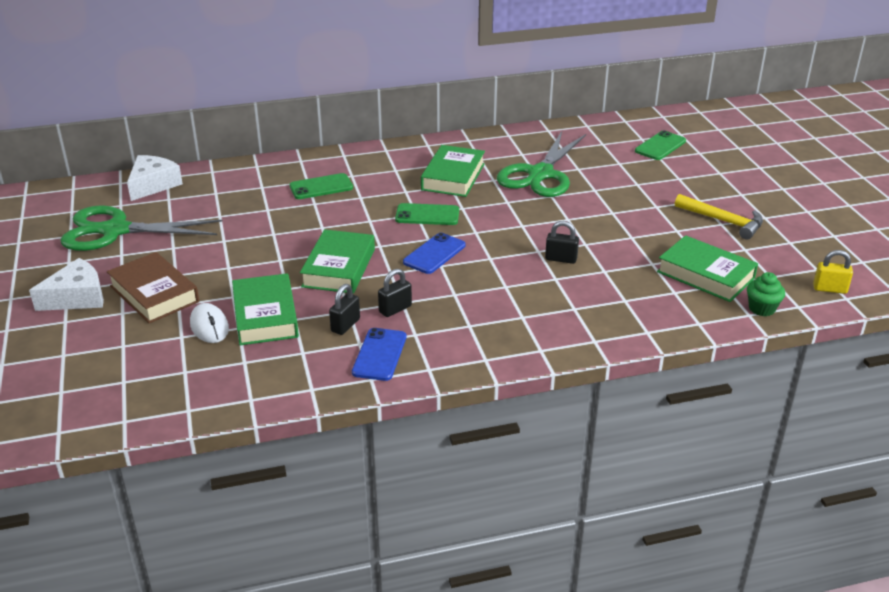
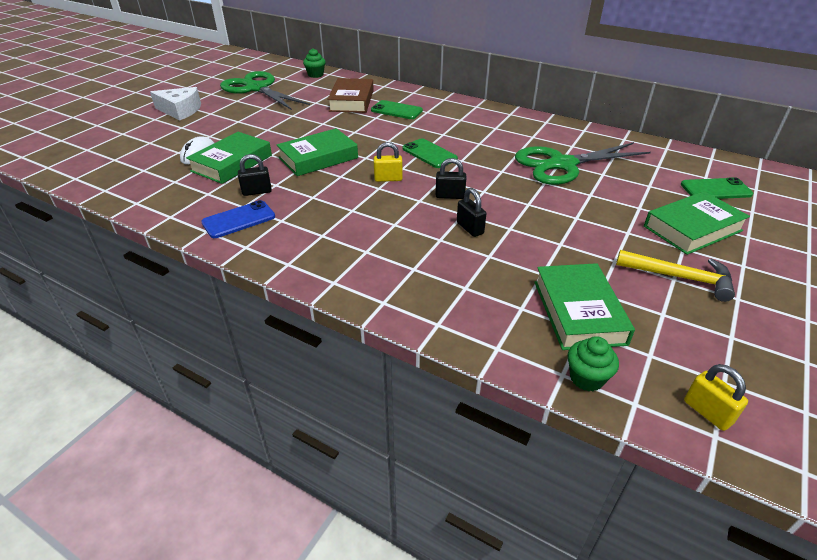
camera: 45 degrees right, 5 degrees up
(153, 185) = (315, 75): white cheese -> green cupcake
(154, 294) = (211, 125): brown book -> brown book (352, 101)
(395, 309) = (300, 198): black padlock -> black padlock (450, 196)
(434, 254) = (388, 179): blue phone -> yellow padlock
(453, 177) = (491, 139): green book -> green book (692, 228)
(723, 221) = (680, 277): yellow hammer -> yellow hammer turned 60 degrees counterclockwise

